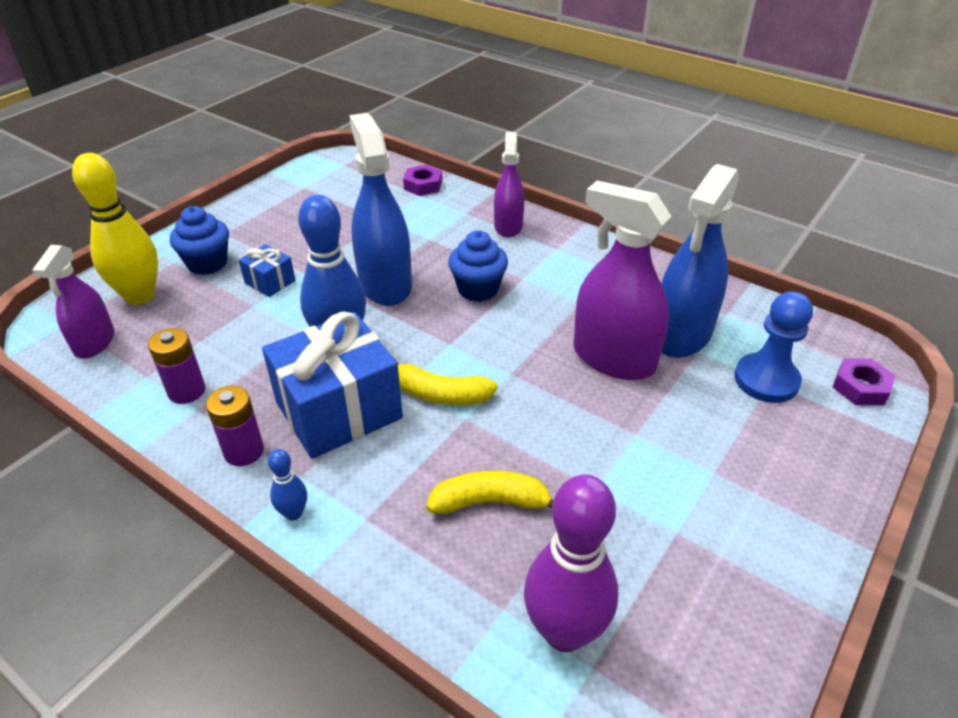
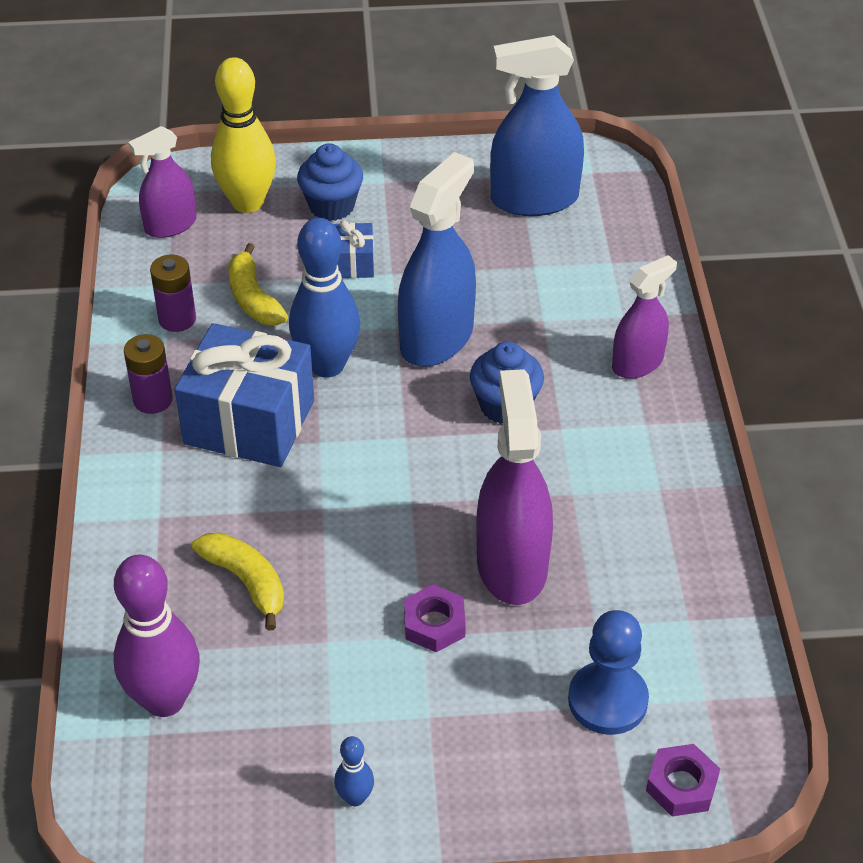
camera: 50 degrees right, 5 degrees up
(293, 513) = (124, 472): blue bowling pin -> blue bowling pin (355, 798)
(423, 185) = (630, 253): purple nut -> purple nut (434, 624)
(440, 394) = (334, 473): yellow banana -> yellow banana (253, 298)
(681, 334) = (609, 598): blue spray bottle -> blue spray bottle (534, 199)

